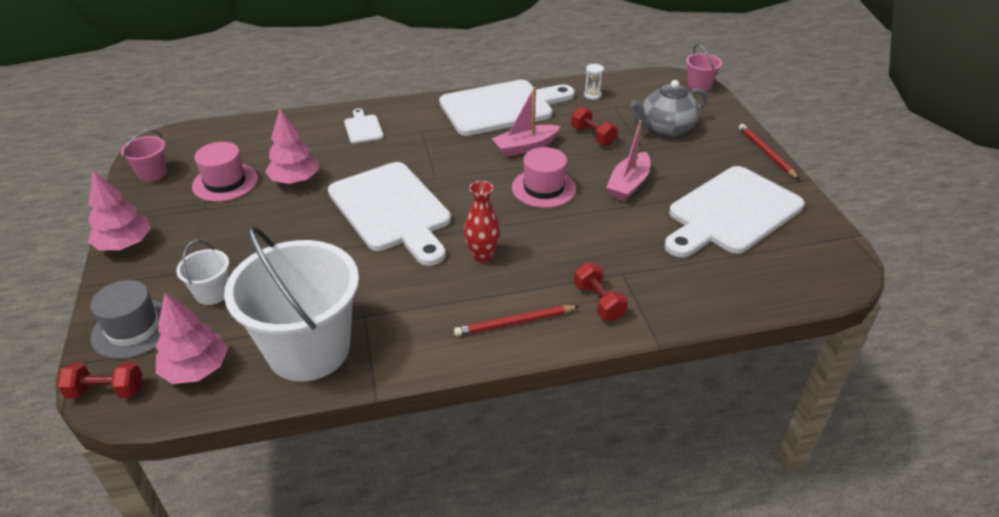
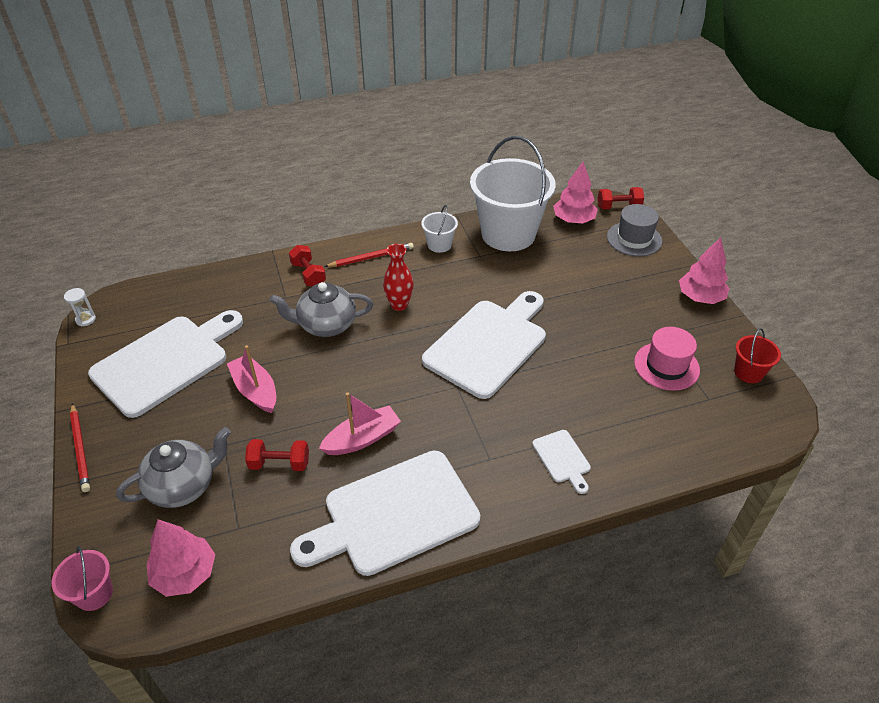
camera: 175 degrees right, 5 degrees up
(152, 173) = (748, 372): pink bucket -> red bucket
(212, 293) = (598, 264): white bucket -> white bucket (439, 245)
(295, 180) = (598, 374): pink tree -> pink tree (185, 574)
(392, 210) = (488, 344): white cutting board -> white cutting board turned 75 degrees clockwise
(543, 188) = (344, 380): pink hat -> none
(567, 239) = (326, 325): none -> grey teapot
(592, 95) = (264, 553): white hourglass -> white hourglass (85, 319)
(592, 136) = (279, 463): red dumbbell -> red dumbbell turned 45 degrees counterclockwise
(628, 184) = (255, 390): pink boat -> pink boat turned 60 degrees counterclockwise

